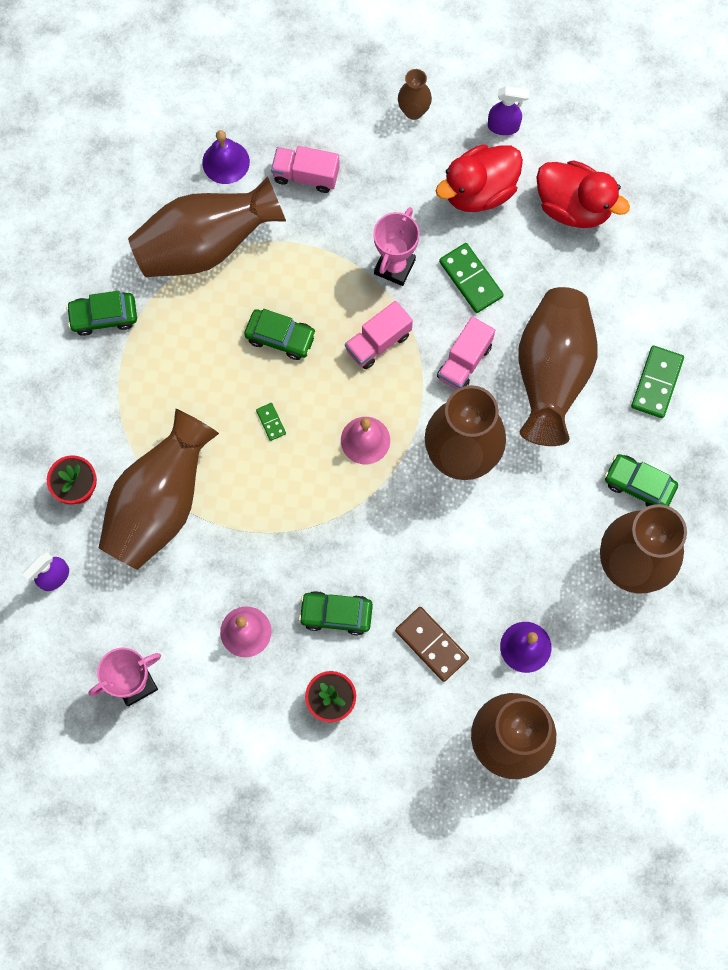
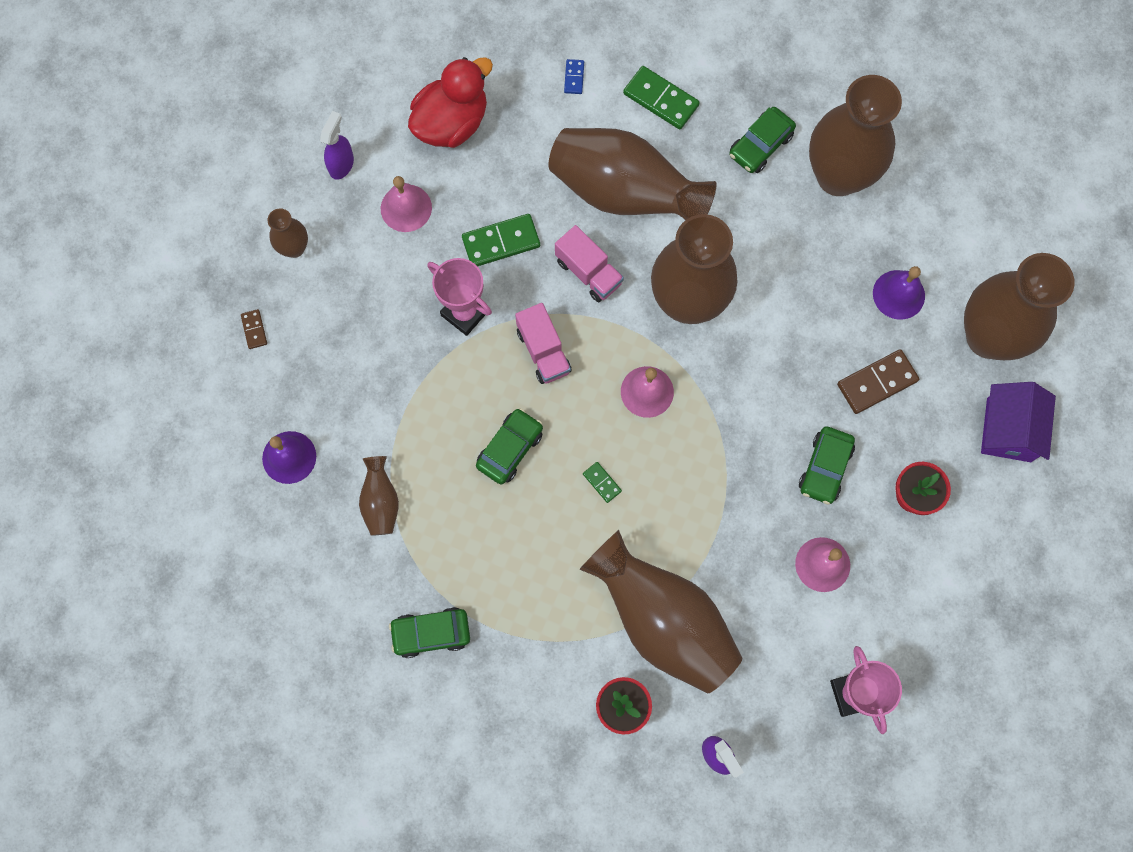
camera: 75 degrees left, 0 degrees up
(104, 316) = (431, 633): green car -> green car turned 75 degrees clockwise
(206, 245) = (381, 502): brown vase -> brown vase, size x0.45
(271, 422) = (602, 482): green domino -> green domino turned 60 degrees clockwise
(306, 175) = (332, 376): pink truck -> none
(330, 101) = (254, 329): none -> brown domino
(419, 778) = (1008, 430): none -> purple house
(479, 191) = (406, 208): red duck -> pink bell
(653, 300) = (574, 77): none -> blue domino

